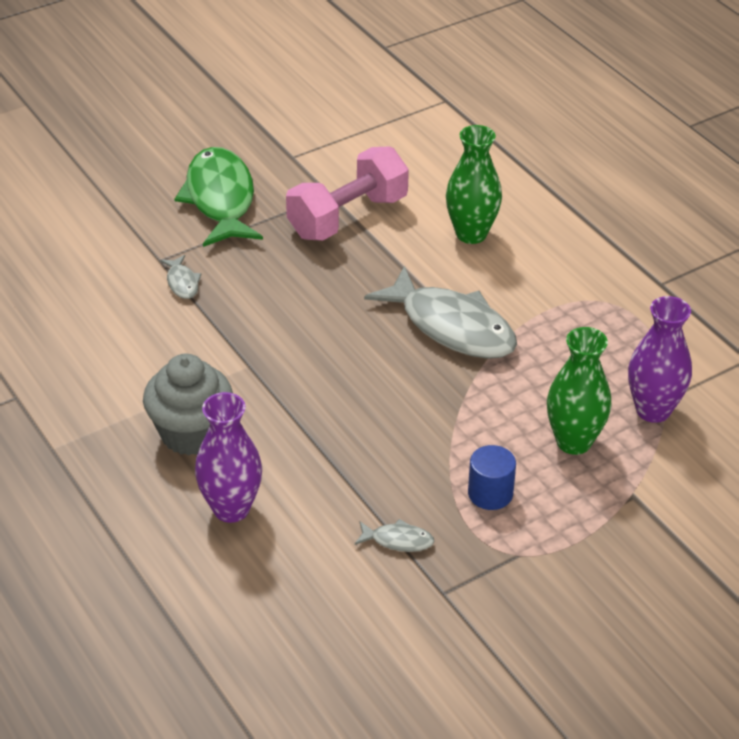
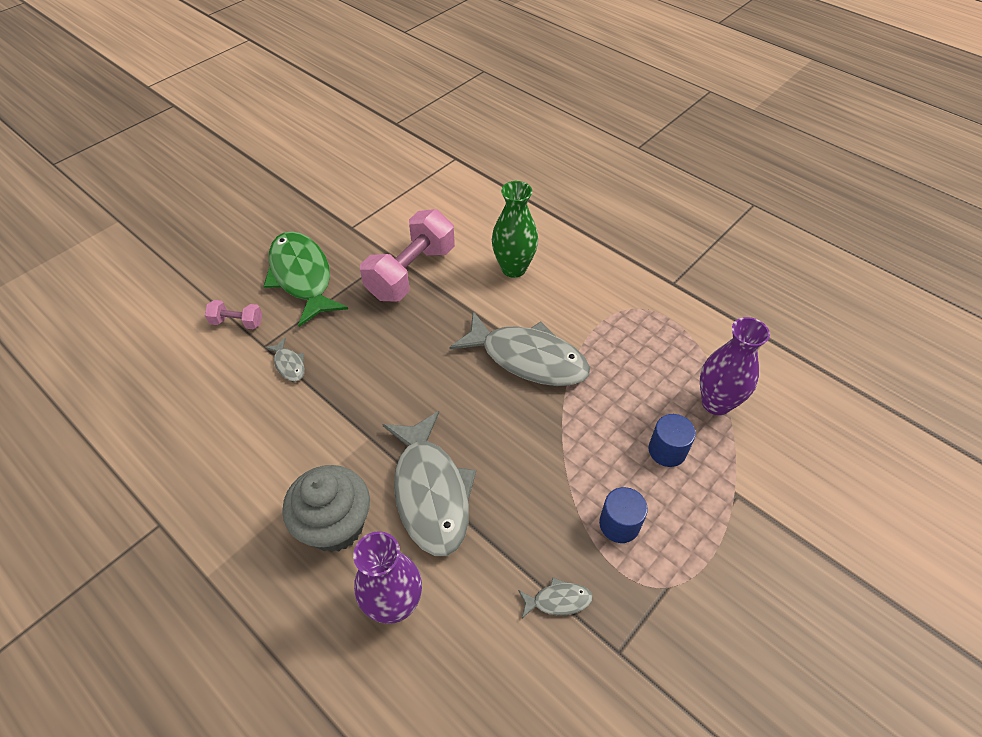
camera: 15 degrees left, 10 degrees up
(136, 232) = (237, 322): none -> pink dumbbell
(299, 426) = (431, 492): none -> grey fish
(574, 442) = (667, 450): green vase -> blue cylinder

